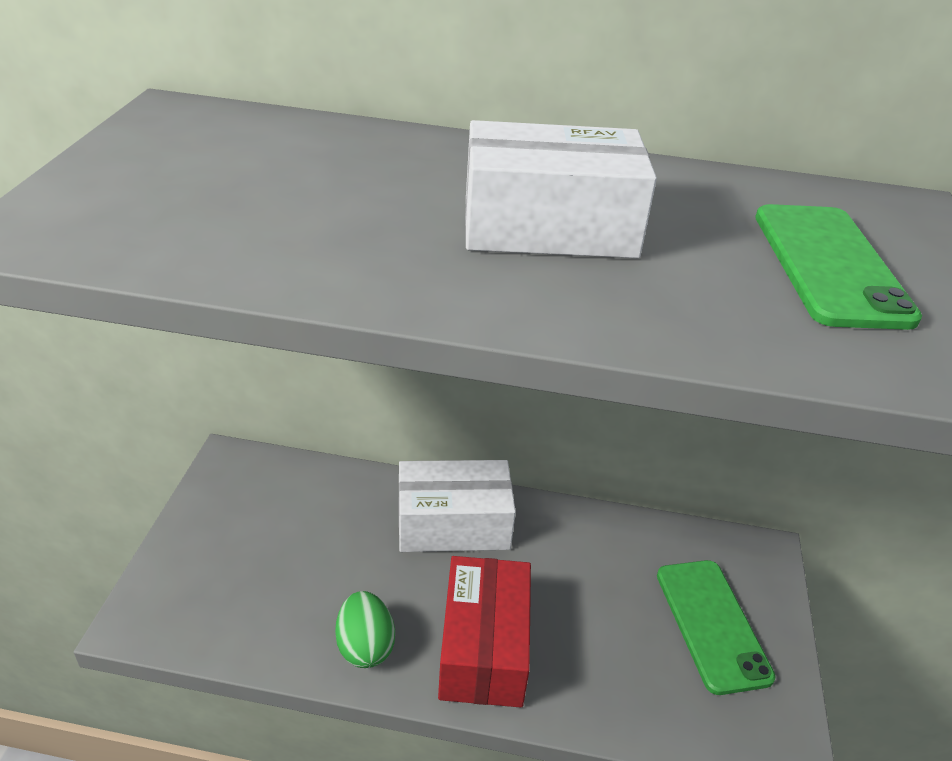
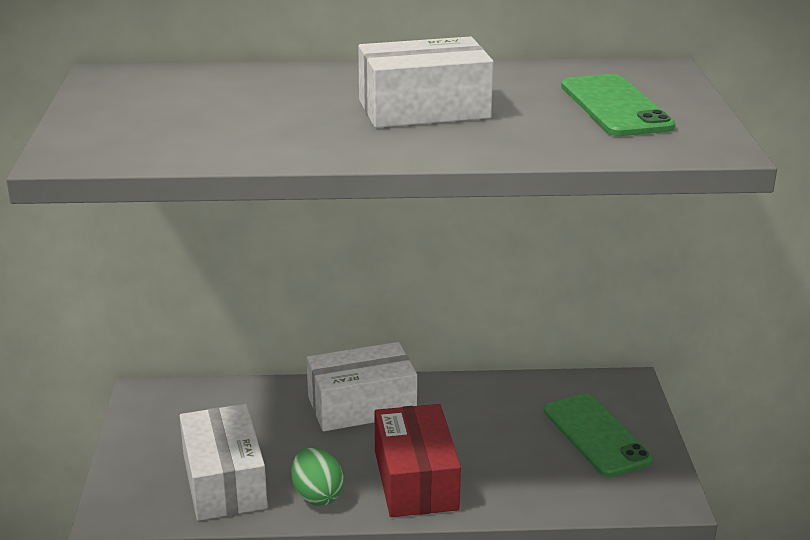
camera: 10 degrees left, 10 degrees down
(270, 602) = (224, 481): none -> white box

